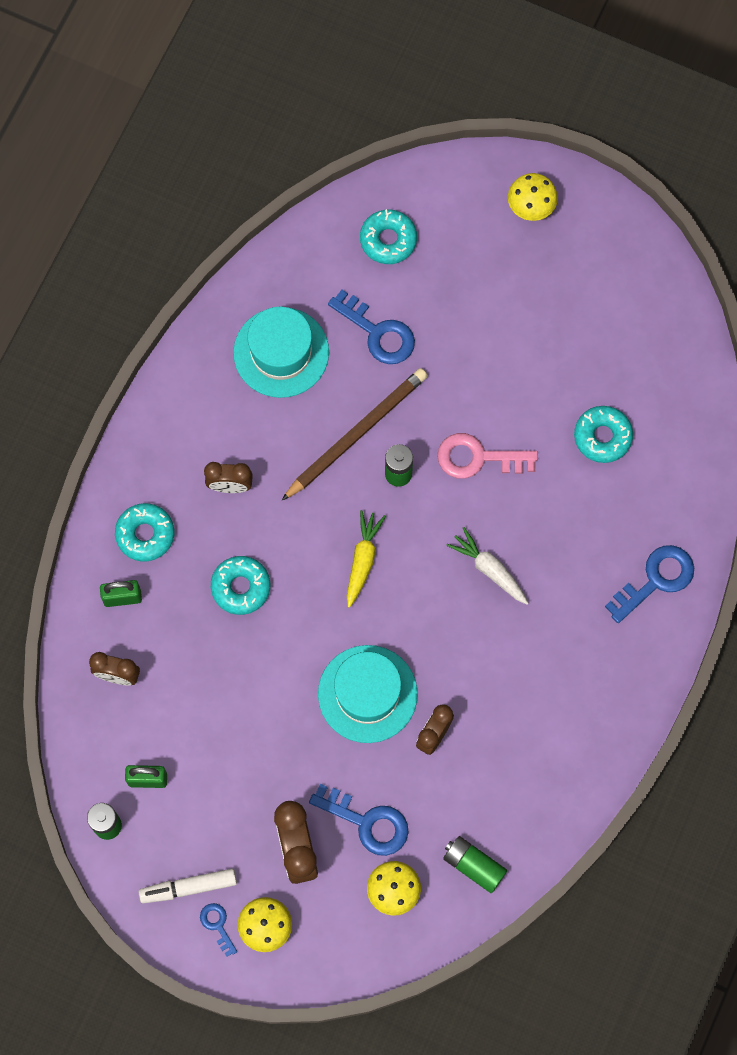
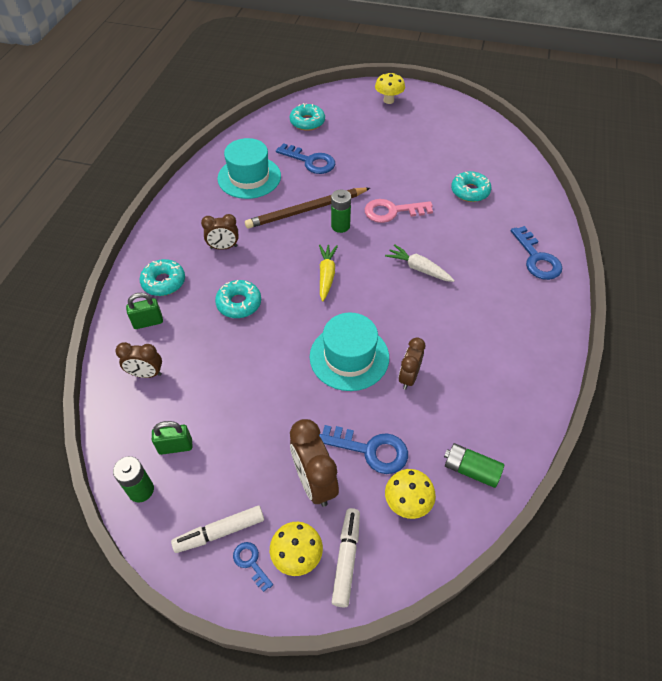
camera: 10 degrees left, 20 degrees down
(316, 938) = (346, 558): none -> white marker
(356, 434) = (307, 210): brown pencil -> brown pencil turned 150 degrees counterclockwise
(656, 580) = (537, 259): blue key -> blue key turned 120 degrees clockwise

